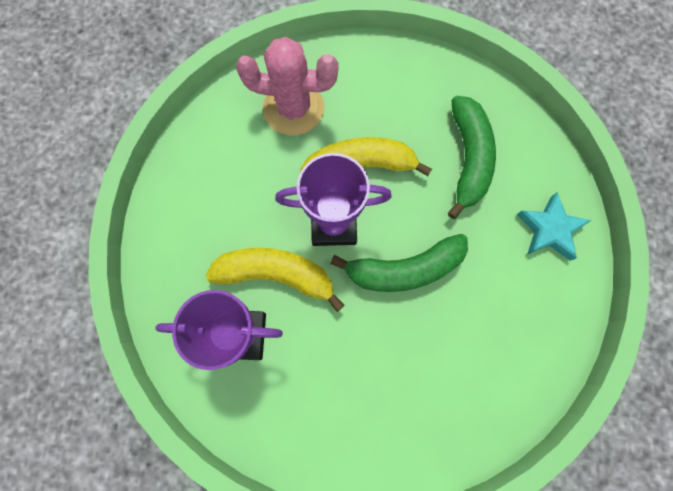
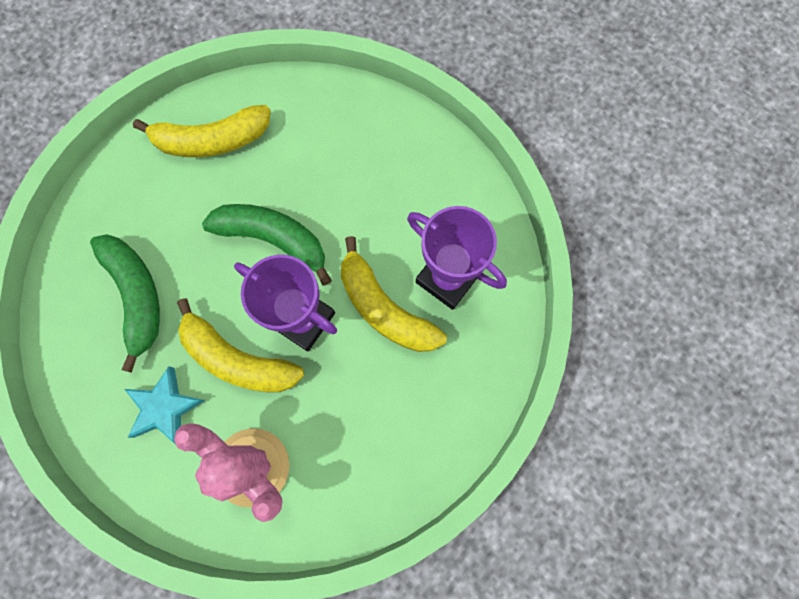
camera: 145 degrees left, 0 degrees up
(468, 158) = (136, 296): green banana -> green banana turned 120 degrees clockwise
(526, 318) = (212, 140): none -> yellow banana
(549, 229) = (130, 190): turquoise star -> turquoise star (165, 407)

